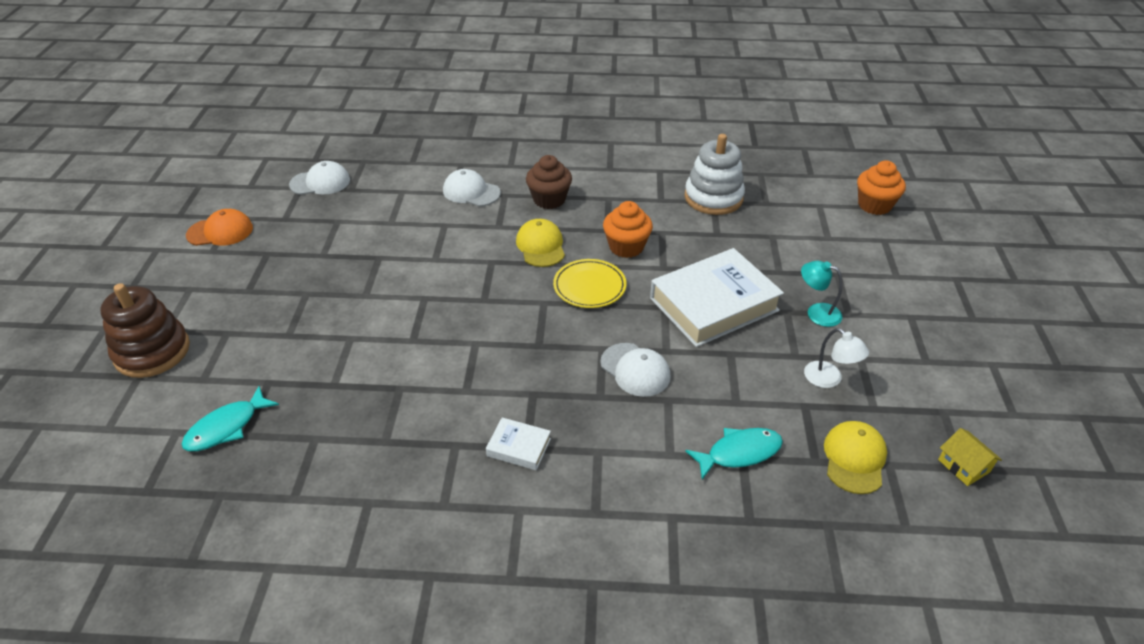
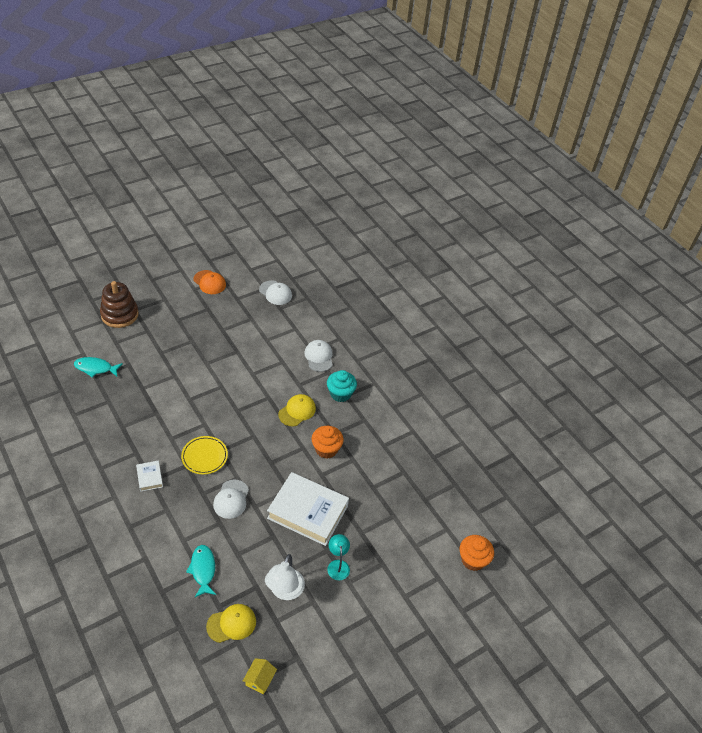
camera: 50 degrees right, 5 degrees up
(549, 199) = (340, 394): brown cupcake -> turquoise cupcake
(589, 286) = (280, 449): yellow plate -> yellow plate (204, 456)
(713, 198) = (408, 470): white stacking toy -> none
(739, 453) = (203, 570): turquoise fish -> turquoise fish turned 135 degrees counterclockwise
(829, 379) = (284, 591): white lamp -> white lamp, size x1.51

